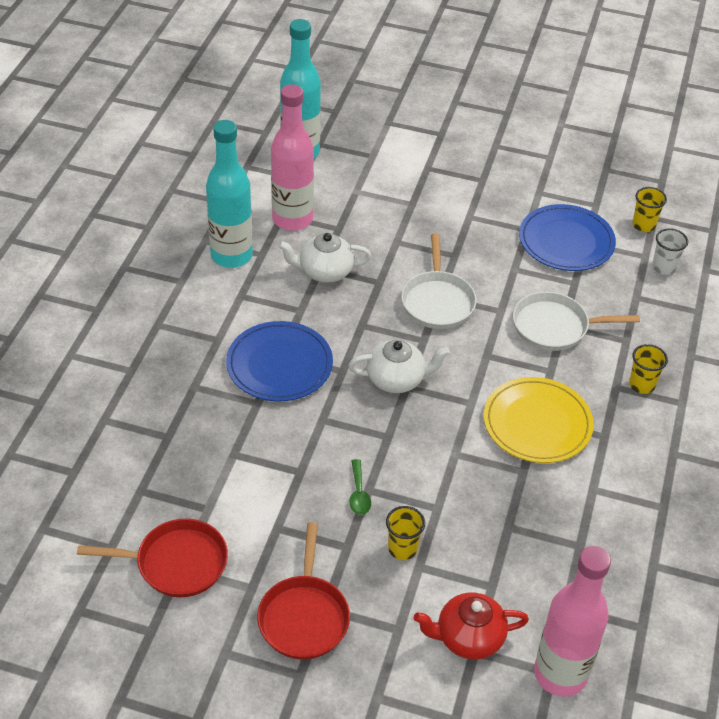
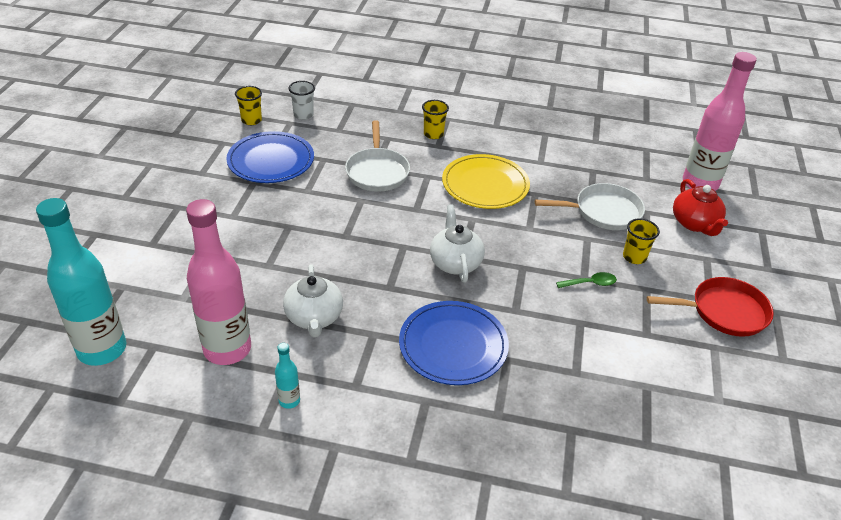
camera: 95 degrees left, 5 degrees down
(176, 563) = (715, 403): red pan -> none
(231, 256) = (289, 401): turquoise bottle -> turquoise bottle, size x0.43
(437, 301) = (352, 237): white pan -> white pan (603, 212)

